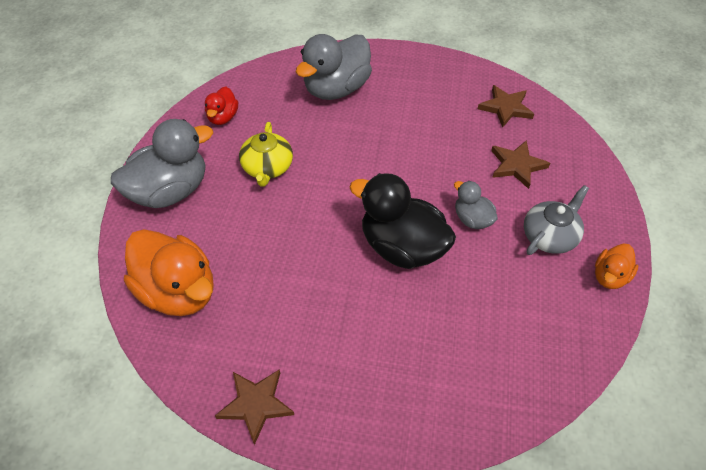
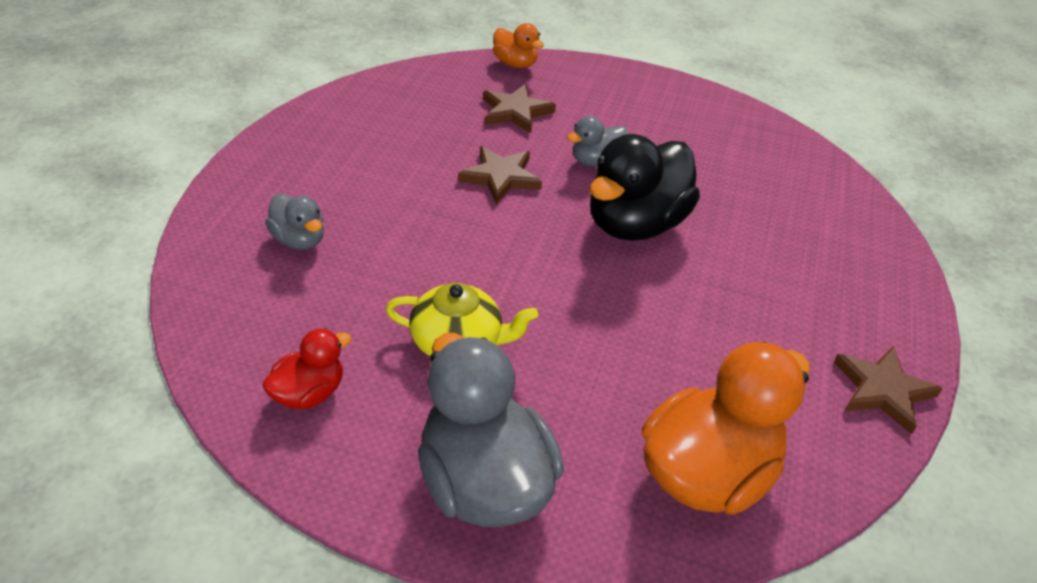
camera: 85 degrees left, 10 degrees down
(223, 117) = (309, 393): red duck -> red duck turned 60 degrees counterclockwise
(336, 89) = (299, 240): grey duck -> grey duck, size x0.51
(505, 108) = (411, 98): brown star -> brown star (501, 177)
(550, 236) = (627, 114): grey teapot -> none
(610, 276) = (683, 92): orange duck -> orange duck (515, 64)

